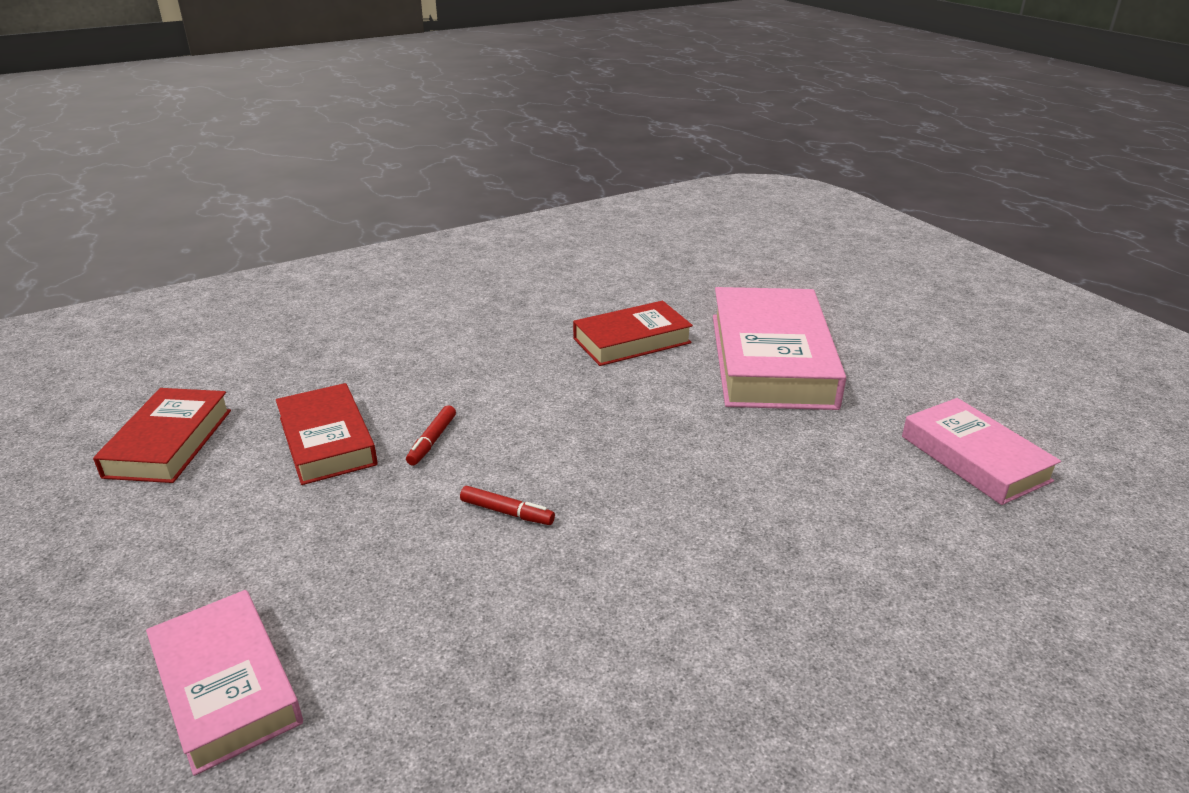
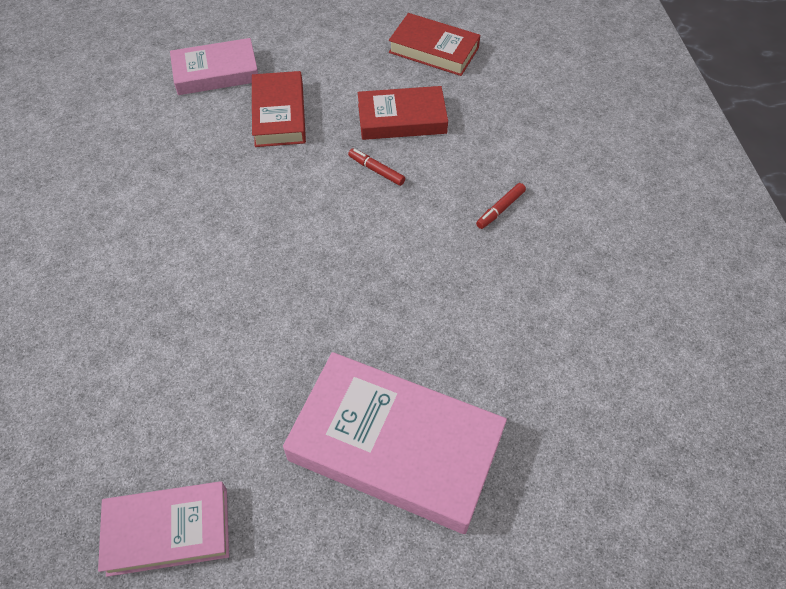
camera: 110 degrees right, 25 degrees up
(507, 512) = (279, 194): red marker -> red marker (500, 209)
(632, 341) = (475, 339): red book -> red book (279, 114)

